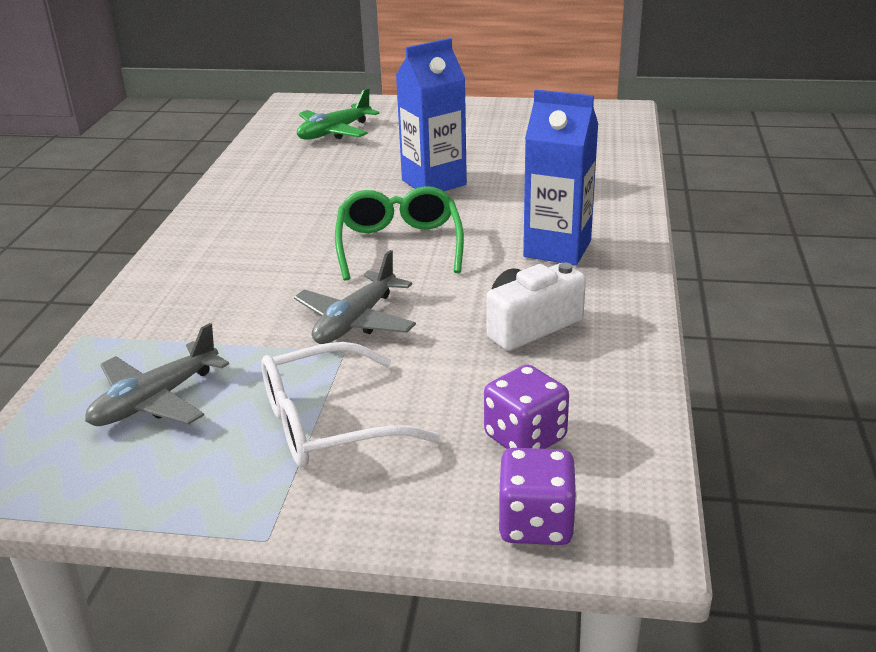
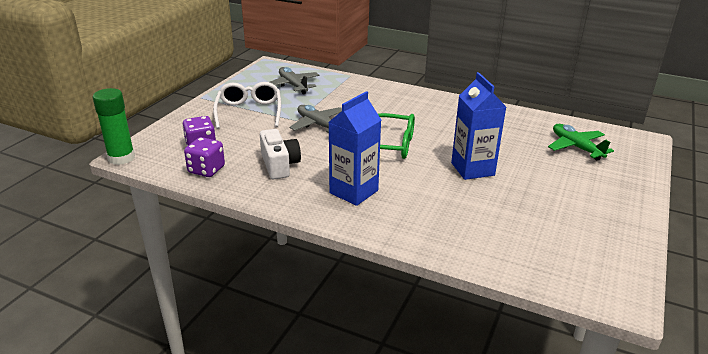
camera: 105 degrees right, 0 degrees up
(536, 523) = (155, 139): purple dice -> purple dice (206, 170)
(654, 540) = (121, 158): none -> green glue stick

